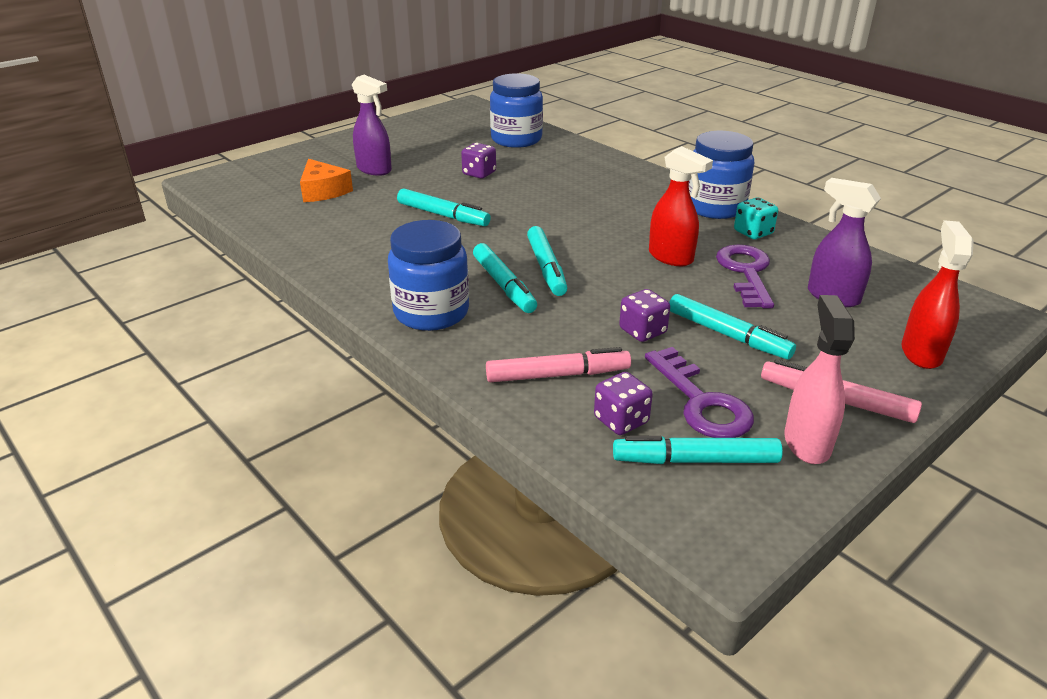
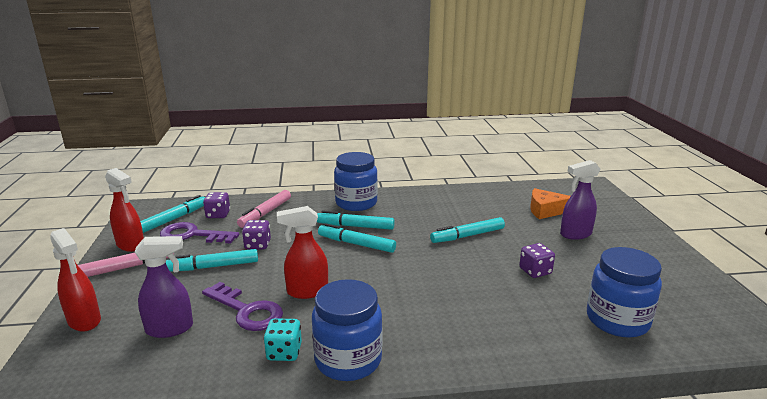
camera: 125 degrees right, 10 degrees down
(806, 443) = (131, 245): pink spray bottle -> red spray bottle

